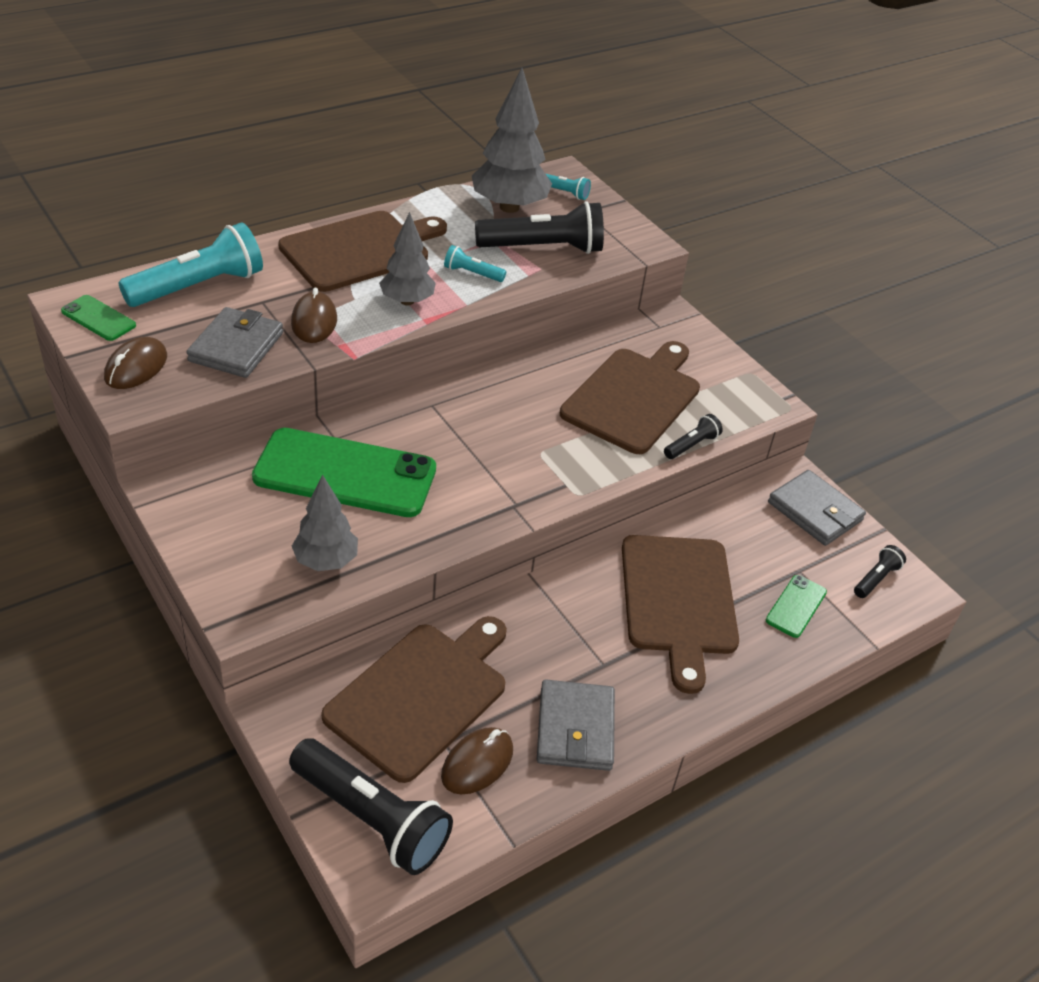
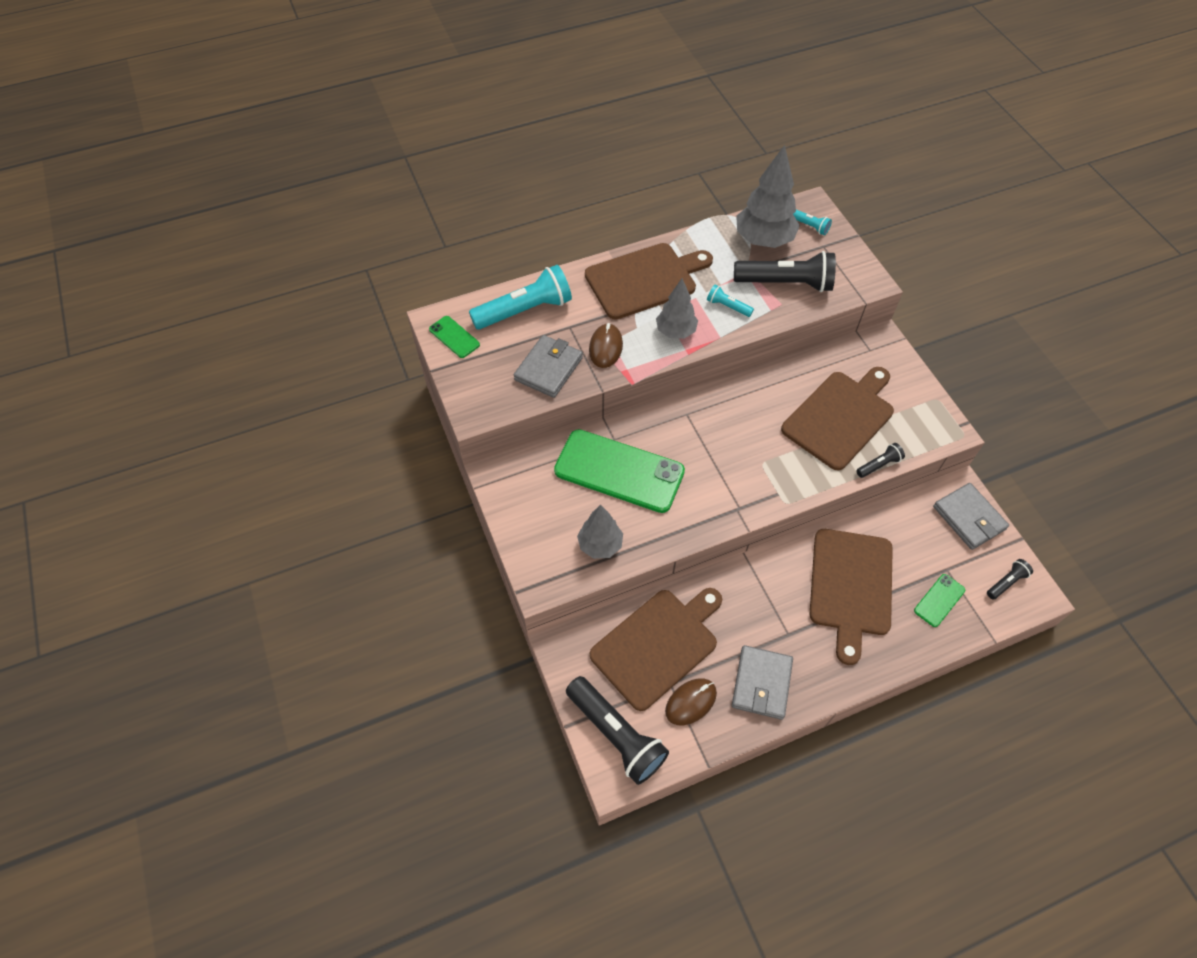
camera: 15 degrees right, 15 degrees up
(136, 367) = (478, 383): brown mouse -> none

